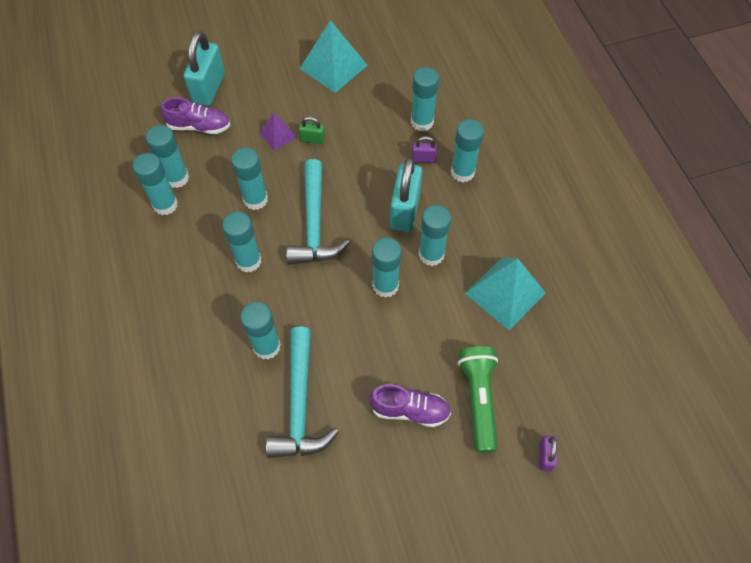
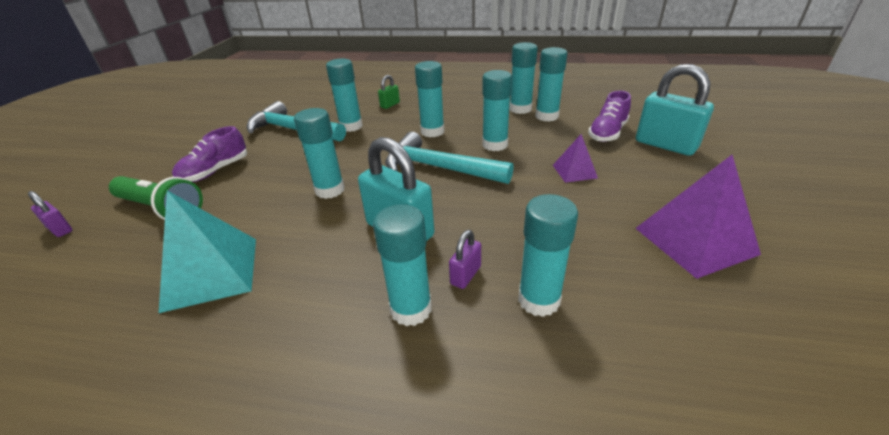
camera: 120 degrees right, 25 degrees down
(312, 139) = (555, 191): green padlock -> green padlock (390, 105)
(333, 66) = (695, 240): turquoise pyramid -> purple pyramid
(431, 254) = (325, 231): turquoise glue stick -> none

